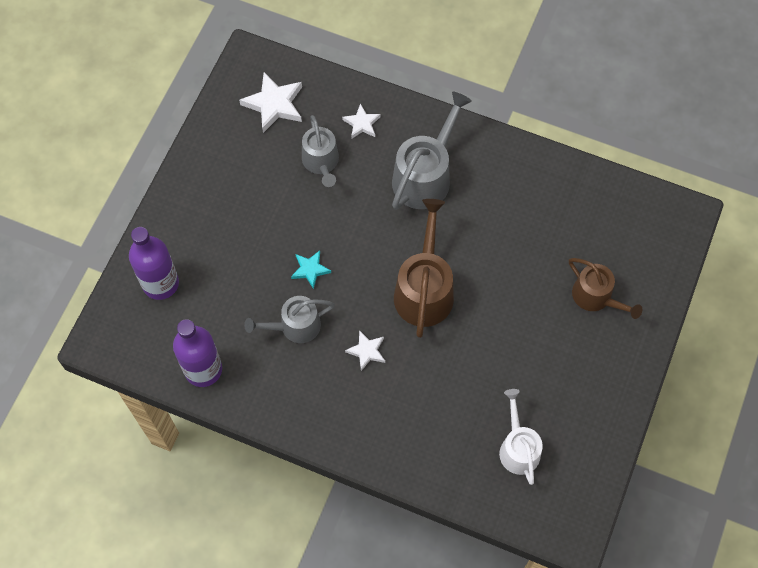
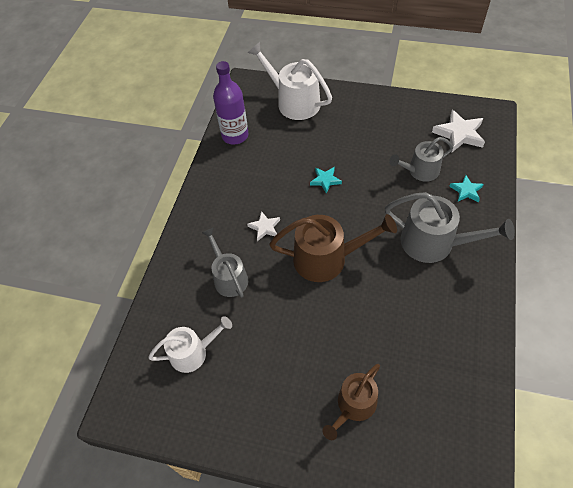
camera: 85 degrees right, 10 degrees down
(160, 283) = (294, 102): purple bottle -> white watering can
(295, 326) = (277, 180): grey watering can -> grey watering can (229, 277)
(362, 123) = (466, 191): white star -> turquoise star

